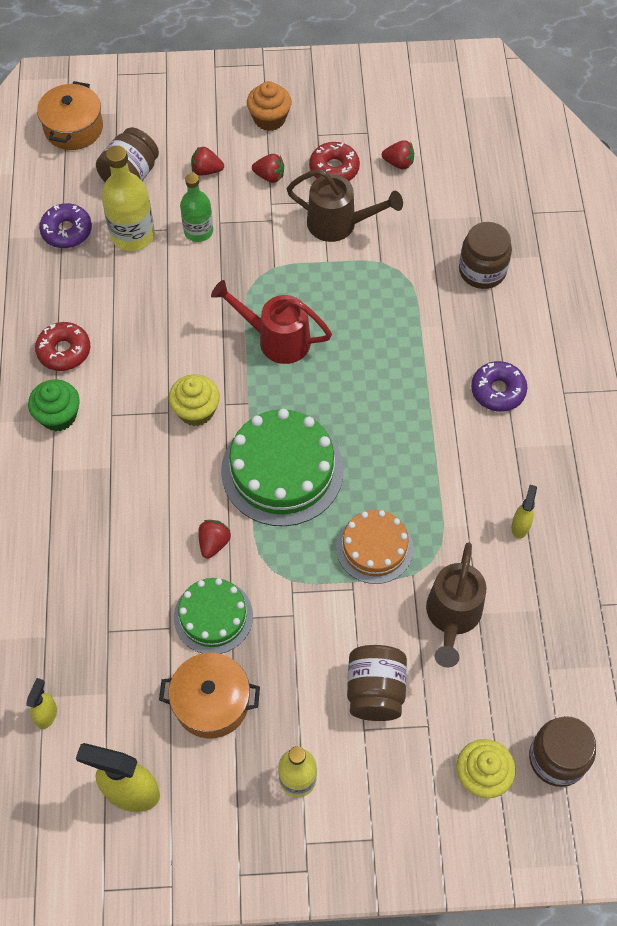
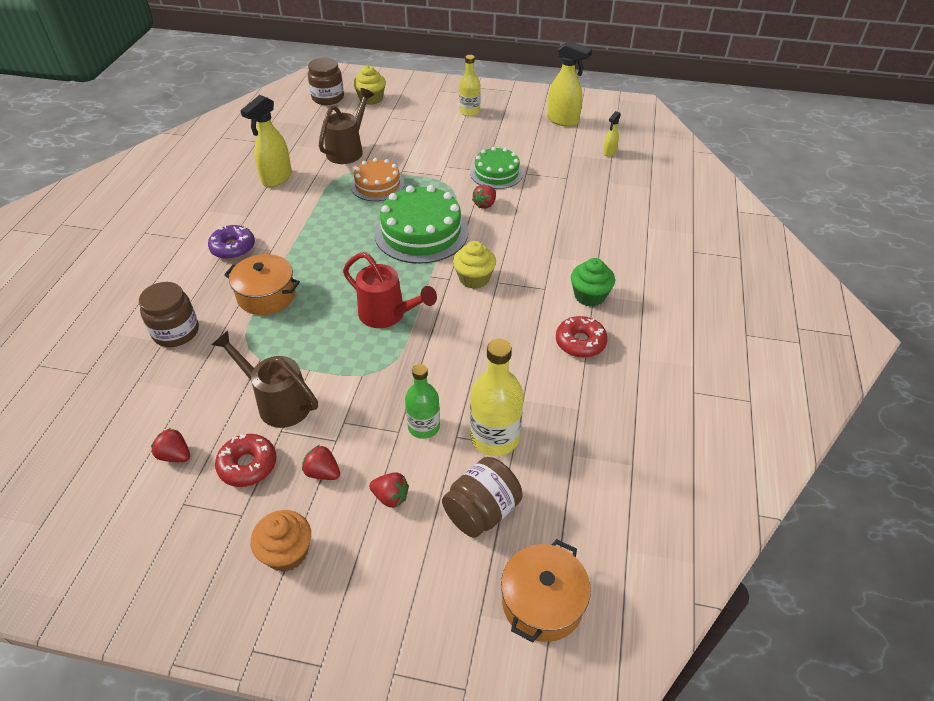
camera: 165 degrees left, 15 degrees down
(67, 231) = (566, 458): purple donut -> none
(211, 702) = (508, 142): orange pot -> orange pot (266, 295)
(375, 691) = (411, 132): brown jar -> none
(520, 526) = (276, 178): yellow spray bottle -> yellow spray bottle, size x1.91

